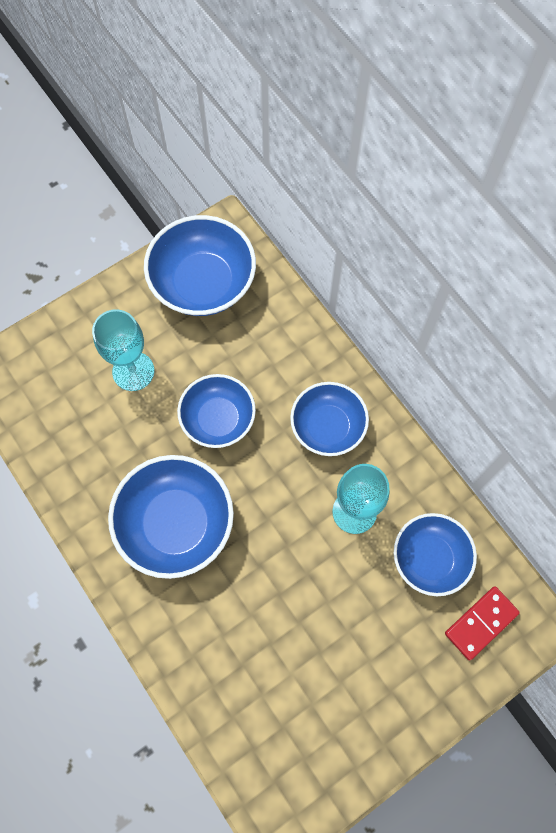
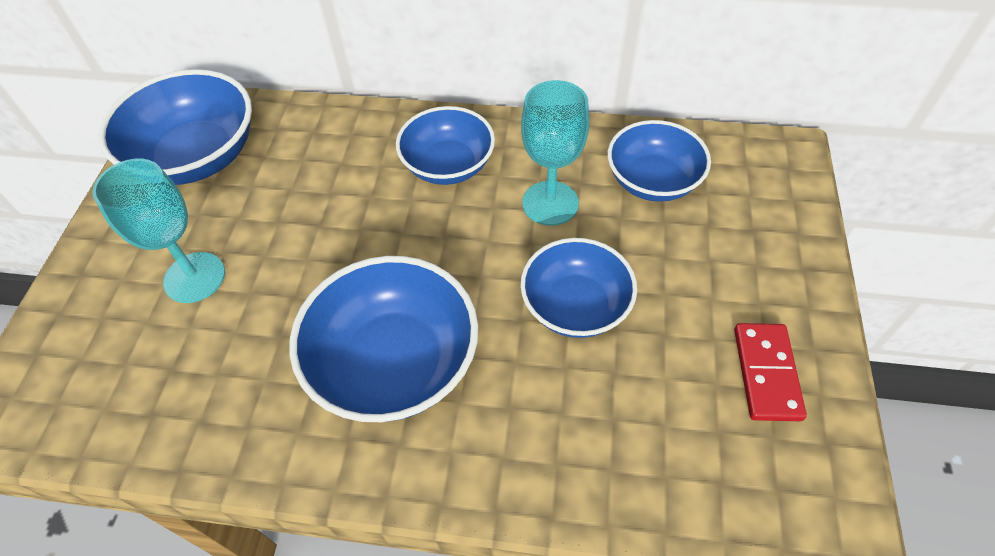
camera: 45 degrees left, 15 degrees down
(218, 419) = (335, 242): blue bowl -> blue bowl (575, 306)
(481, 623) = (750, 187): red domino -> red domino (767, 373)

